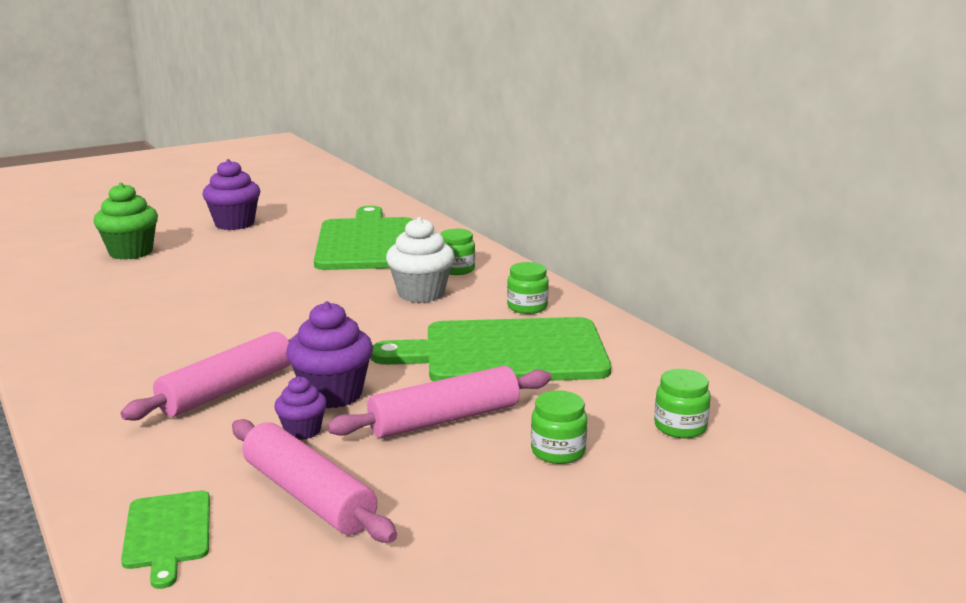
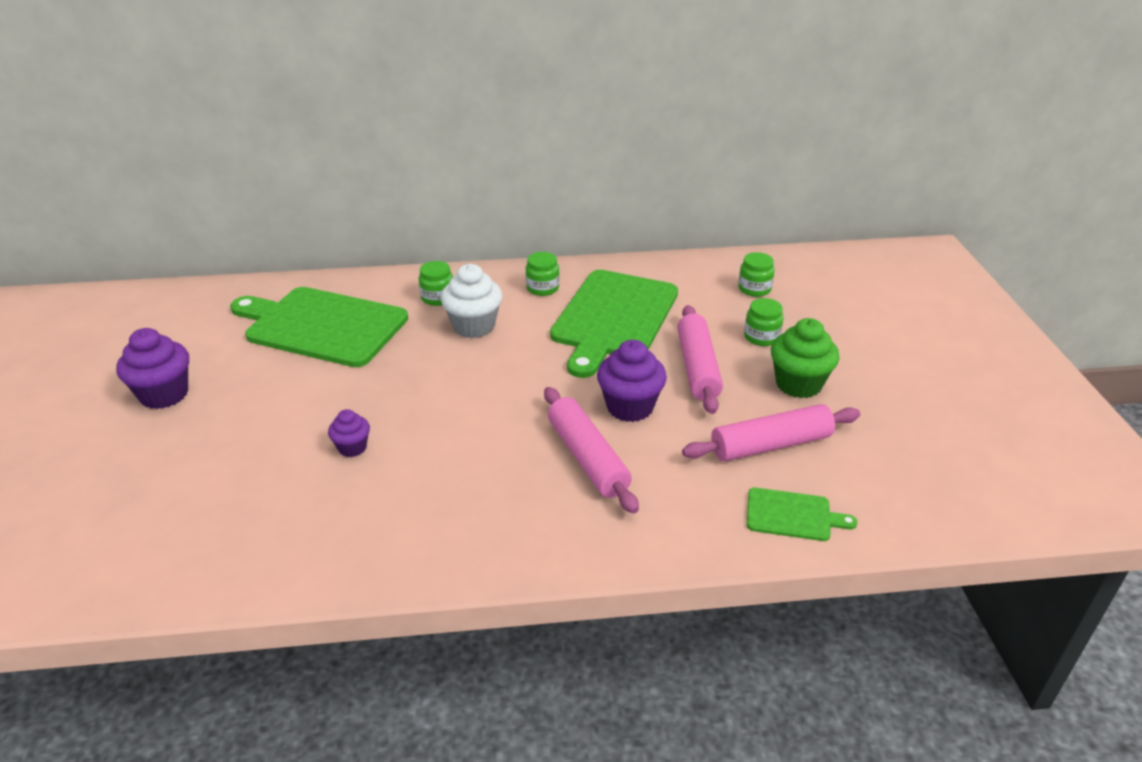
camera: 65 degrees left, 15 degrees up
(131, 252) = (172, 482): green cupcake -> green cupcake (798, 384)
(302, 431) = (679, 431): purple cupcake -> purple cupcake (352, 448)

